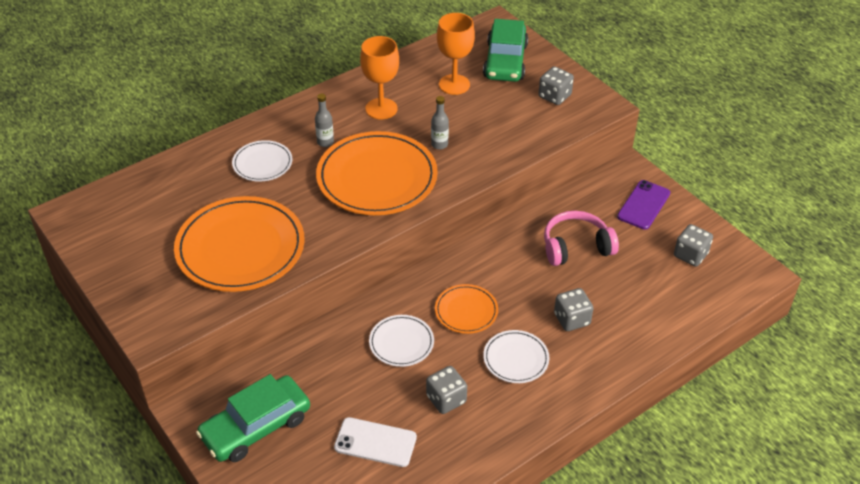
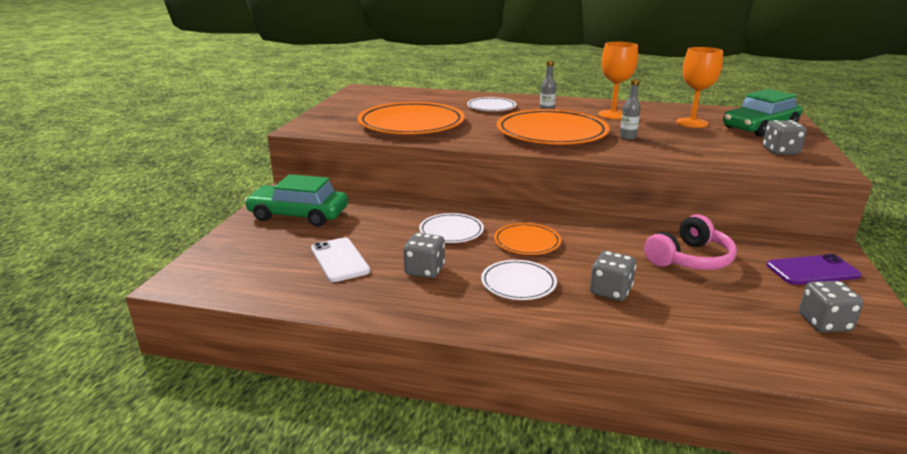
camera: 50 degrees right, 20 degrees down
(576, 247) = (690, 259): pink headphones -> pink headphones turned 105 degrees clockwise

